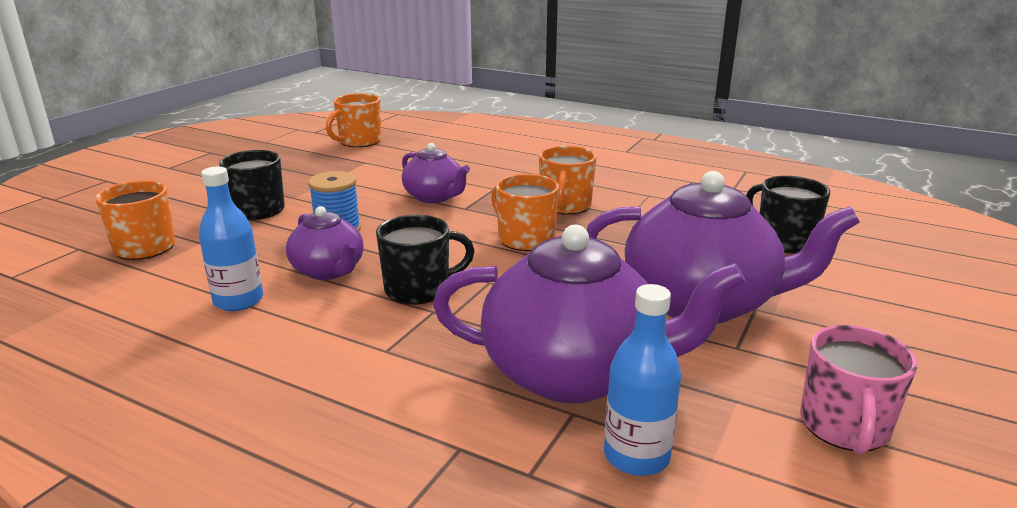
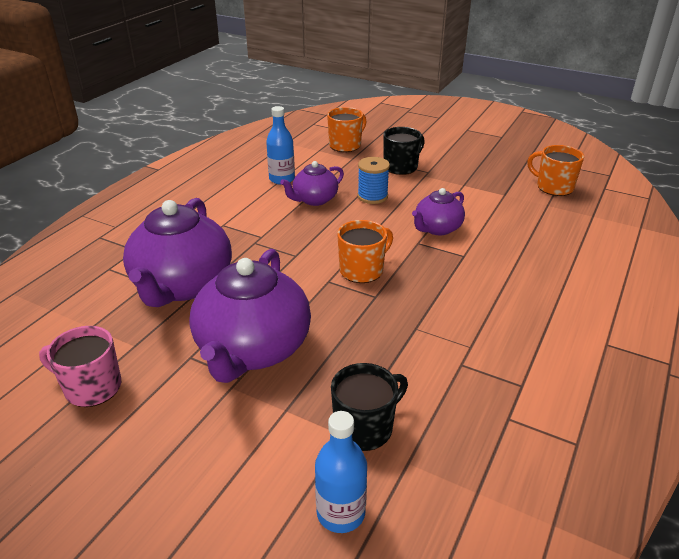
camera: 90 degrees right, 10 degrees up
(419, 289) = (288, 230): black mug -> none
(565, 206) = (431, 292): orange mug -> none
(636, 456) = (105, 301): blue bottle -> blue bottle (341, 513)

